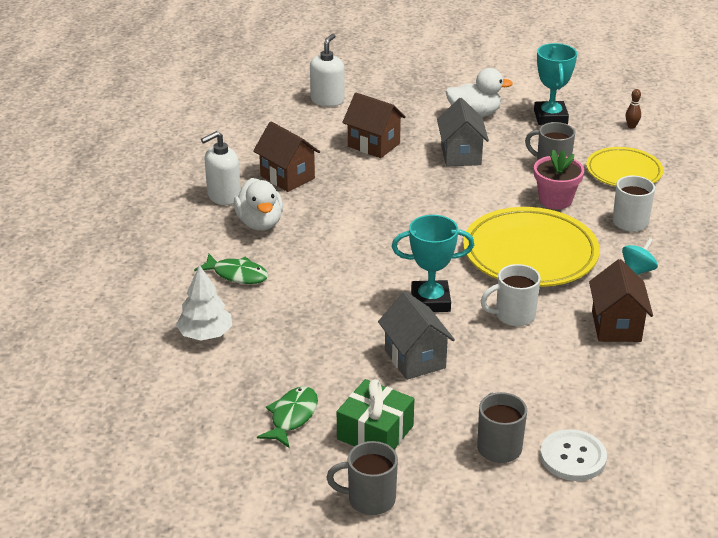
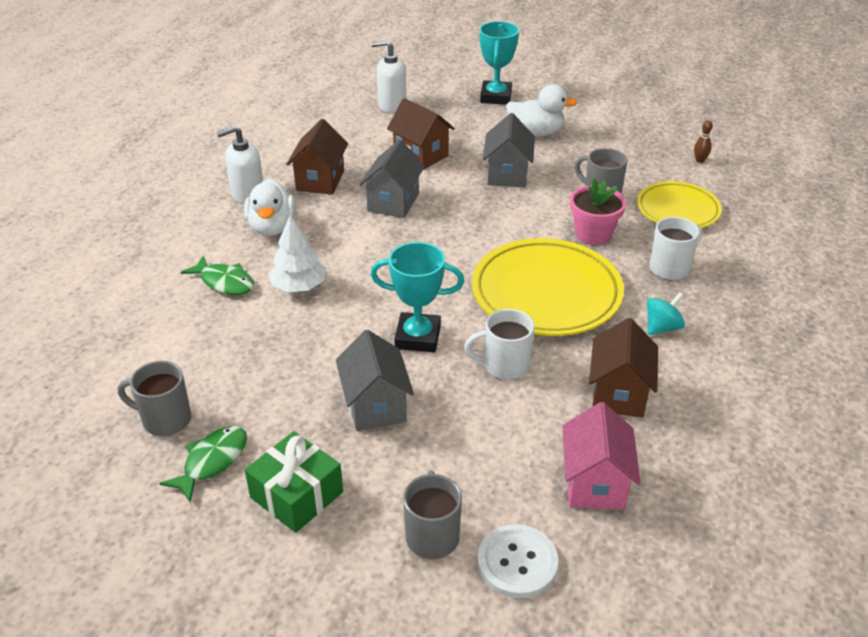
camera: 10 degrees right, 5 degrees up
(205, 334) = (162, 347): white tree -> white tree (299, 286)
(287, 177) = (320, 181): brown house -> brown house turned 45 degrees clockwise
(327, 100) = (391, 105): white soap dispenser -> white soap dispenser turned 120 degrees counterclockwise
(364, 190) = (393, 202): none -> grey house
(369, 499) = (256, 586): grey mug -> grey mug (165, 419)
(550, 117) = (615, 143): turquoise trophy -> turquoise trophy (496, 97)
(617, 394) = (595, 483): none -> pink house

